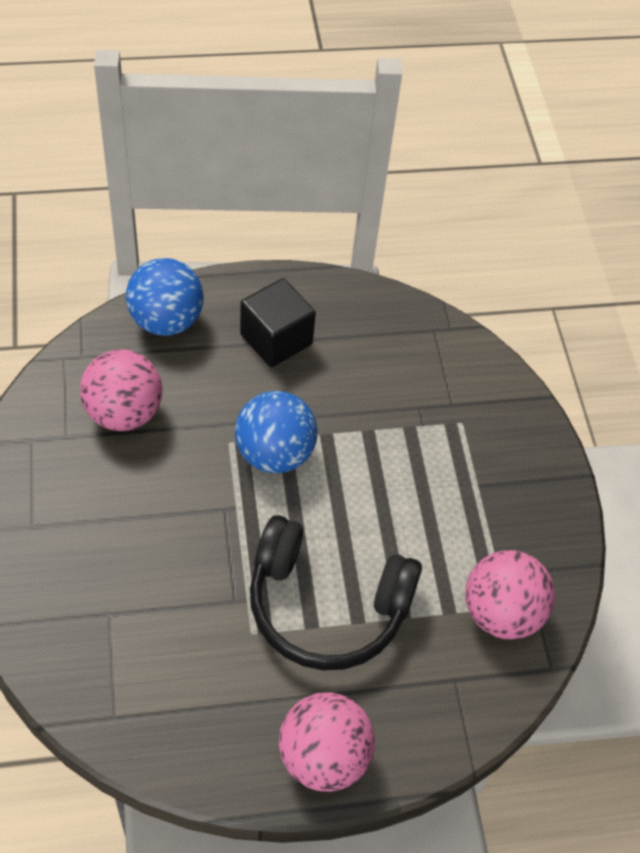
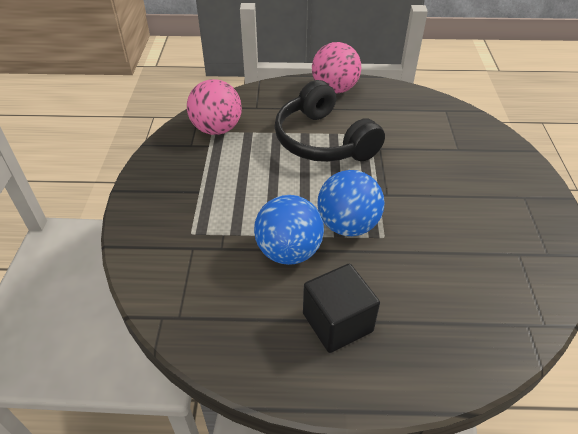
camera: 165 degrees left, 10 degrees down
(124, 413) = (475, 267): pink ball -> none
(166, 321) = (450, 355): blue ball -> blue ball (289, 251)
(326, 606) = (323, 141): black headphones -> black headphones turned 150 degrees counterclockwise

